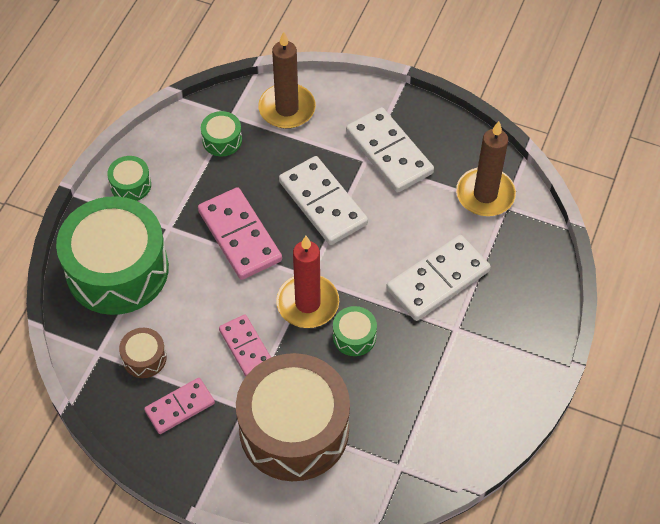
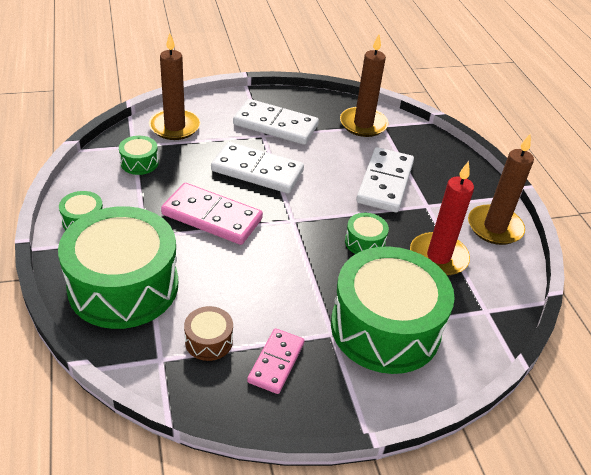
camera: 40 degrees left, 15 degrees down
(246, 347) = (289, 289): pink domino -> none
(294, 429) = (385, 327): brown drum -> green drum
(307, 303) = (309, 237): red candle -> red candle (438, 257)
(500, 390) = (494, 227): none -> brown candle

